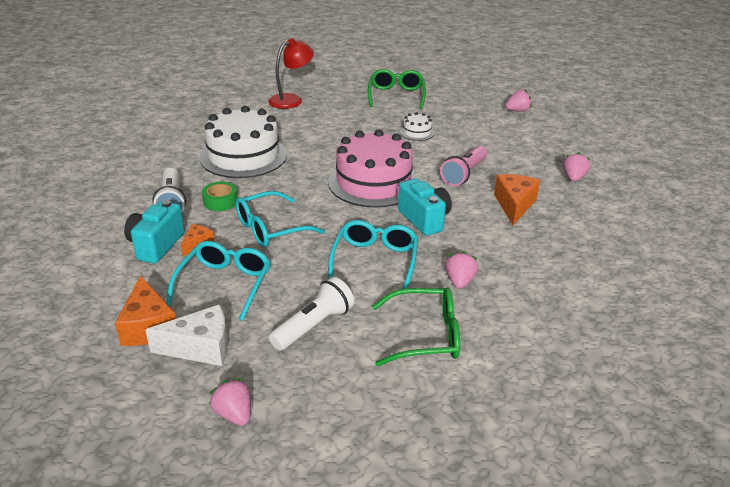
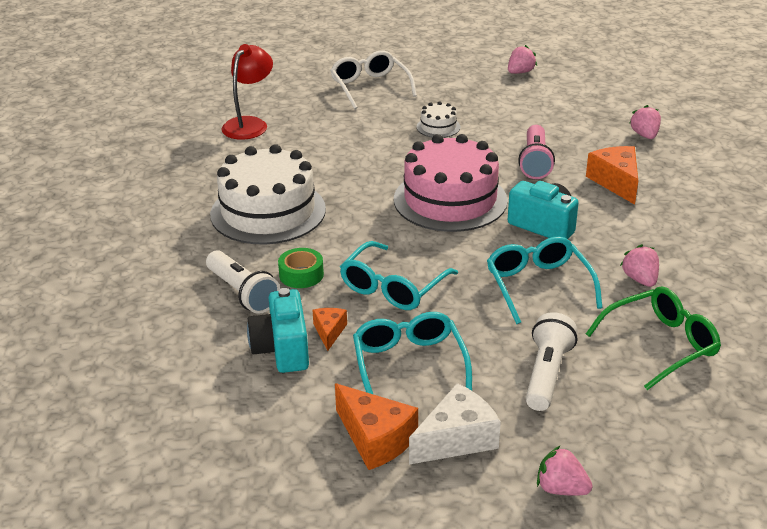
camera: 25 degrees left, 0 degrees up
(396, 95) = (370, 87): green glasses -> white glasses

